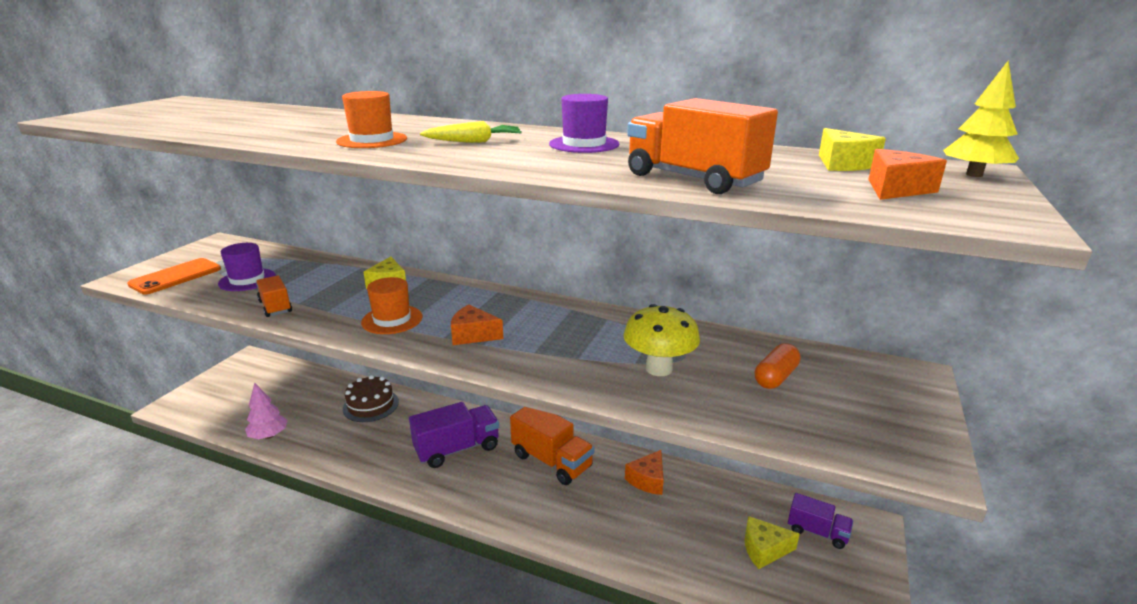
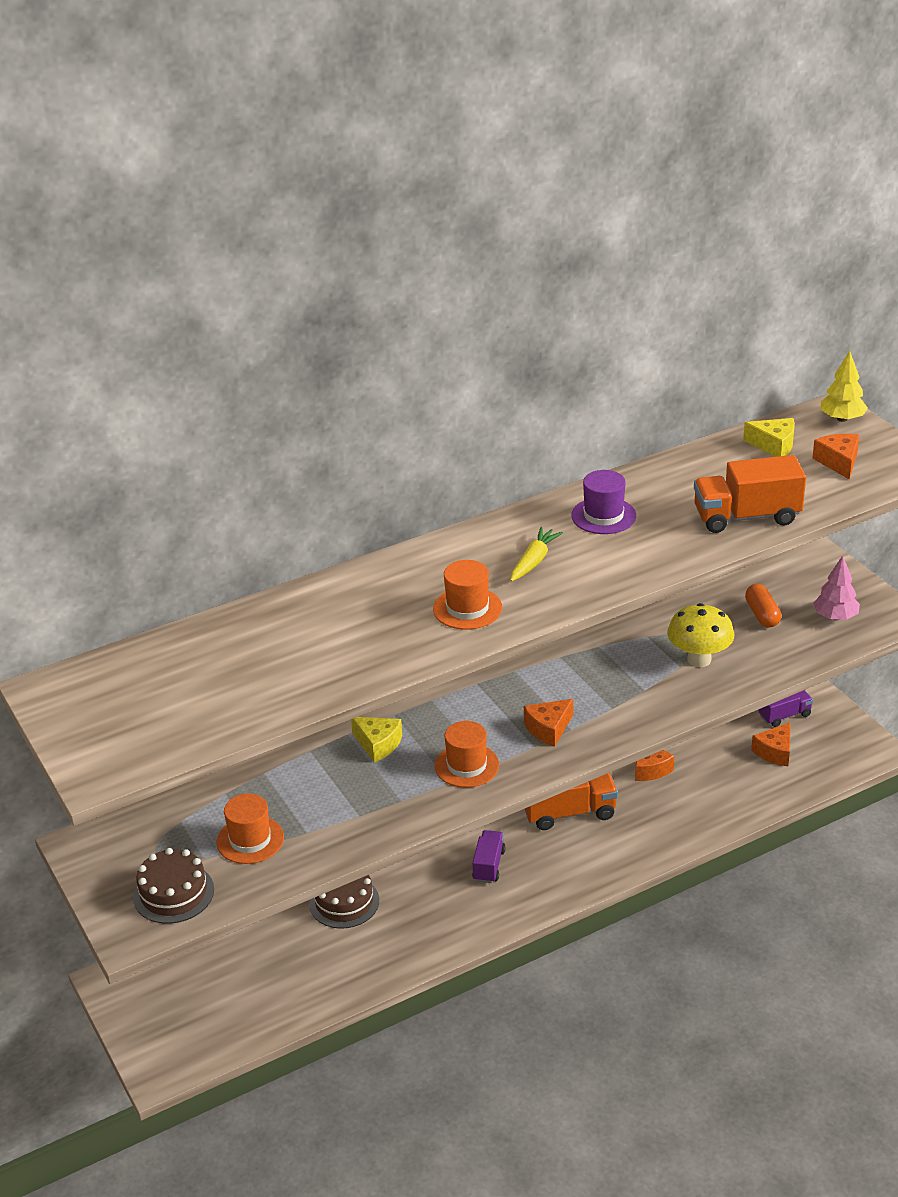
camera: 50 degrees left, 10 degrees up
(176, 277) = (173, 893): orange phone -> brown cake
(247, 280) = (250, 840): purple hat -> orange hat
(269, 436) = (319, 997): pink tree -> pink tree (835, 617)
(275, 307) = (352, 832): orange truck -> none
(457, 449) = (489, 865): purple truck -> purple truck, size x0.60
(764, 549) = (775, 752): yellow cheese -> orange cheese

